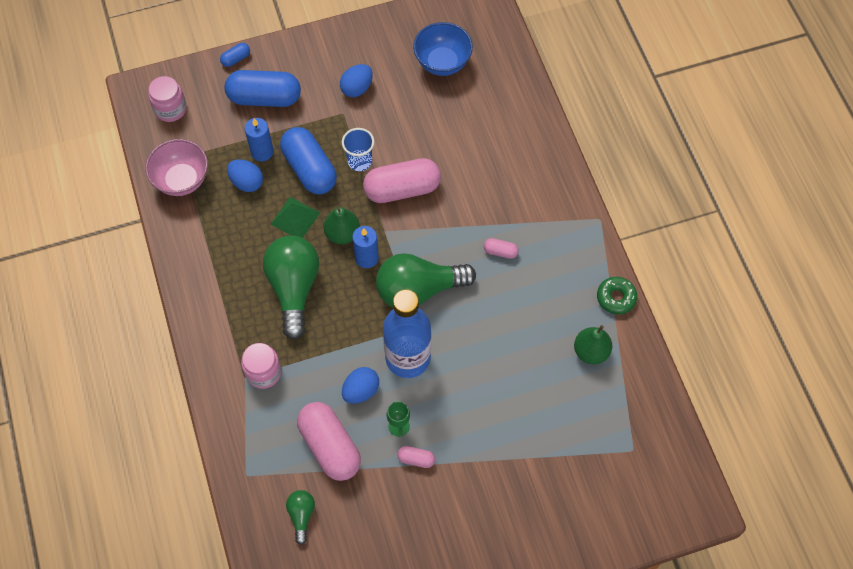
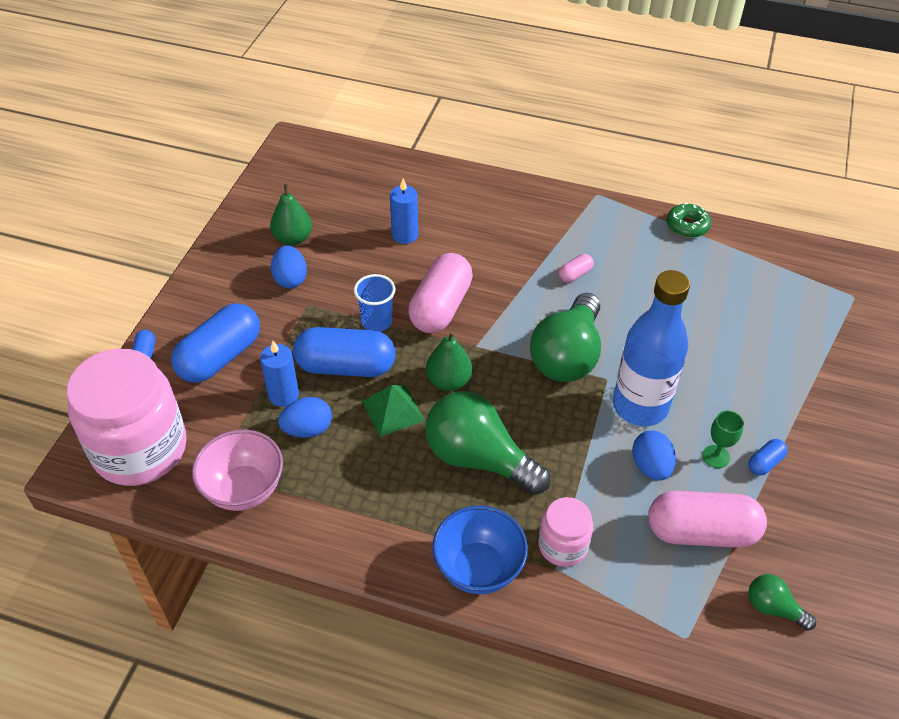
camera: 55 degrees left, 15 degrees down
(170, 109) = (140, 449): pink jar -> pink jar, size x2.03
(366, 258) = (495, 376): blue candle -> blue candle (405, 235)
(416, 459) = (765, 463): pink capsule -> blue capsule
(442, 63) = (330, 205): blue bowl -> blue bowl (478, 568)
(591, 351) = (731, 270): green pear -> green pear (293, 238)

